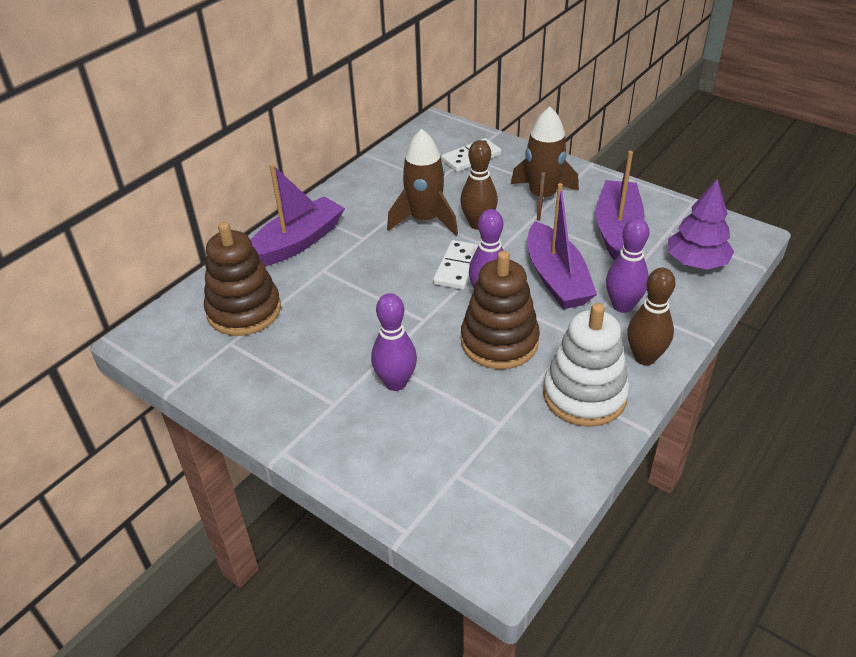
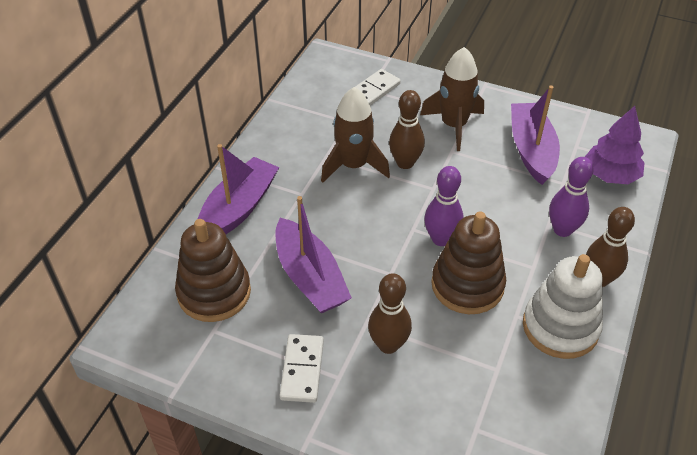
camera: 15 degrees left, 5 degrees up
(396, 382) = (388, 345): purple bowling pin -> brown bowling pin
(457, 267) = (402, 212): white domino -> white domino (302, 370)
(556, 278) = (495, 210): purple boat -> purple boat (310, 277)

